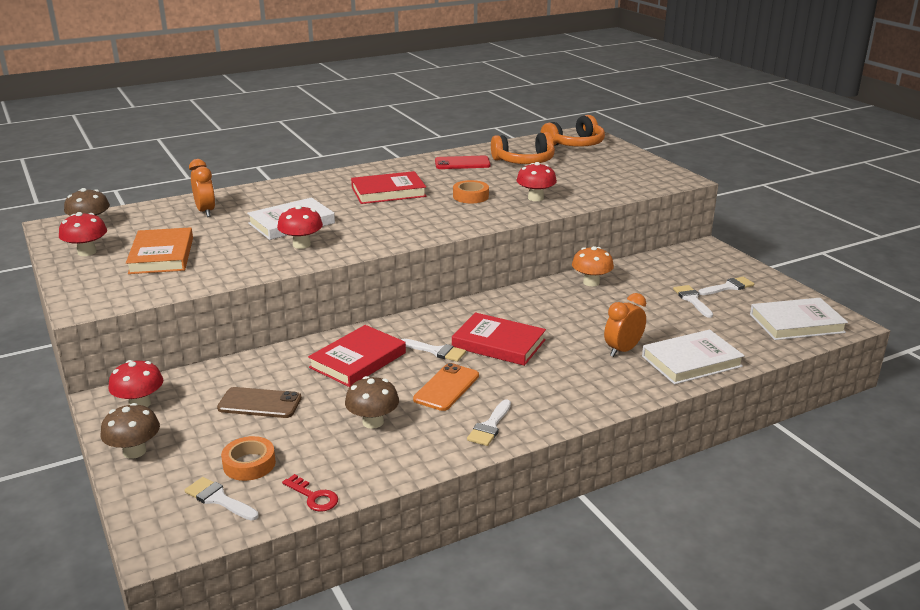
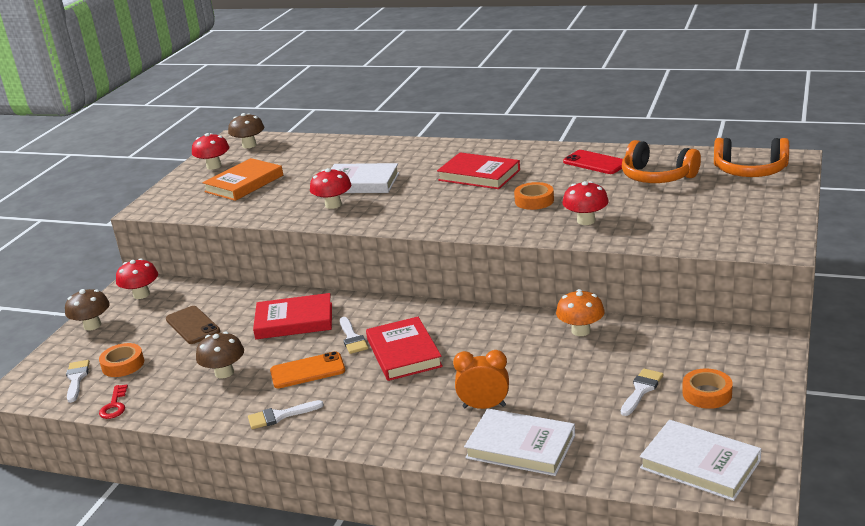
camera: 50 degrees right, 0 degrees up
(206, 211) = (329, 154): orange clock -> none
(728, 287) = (707, 394): white brush -> orange tape

